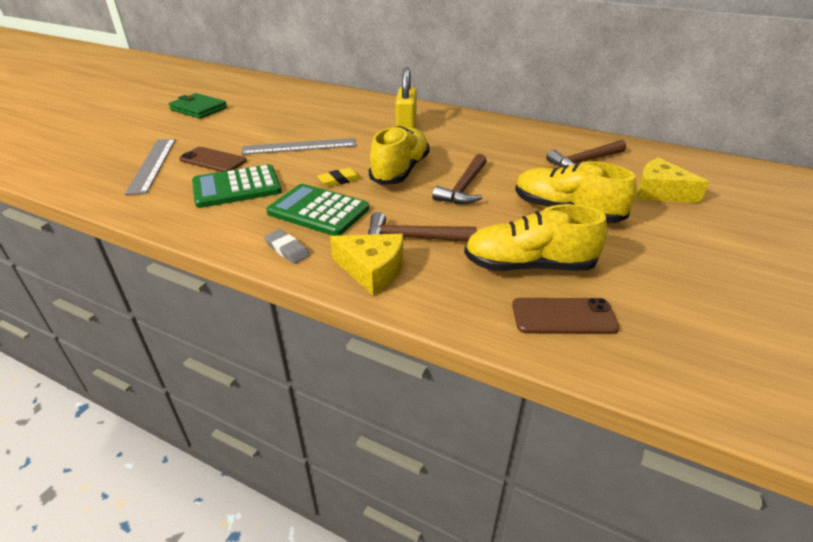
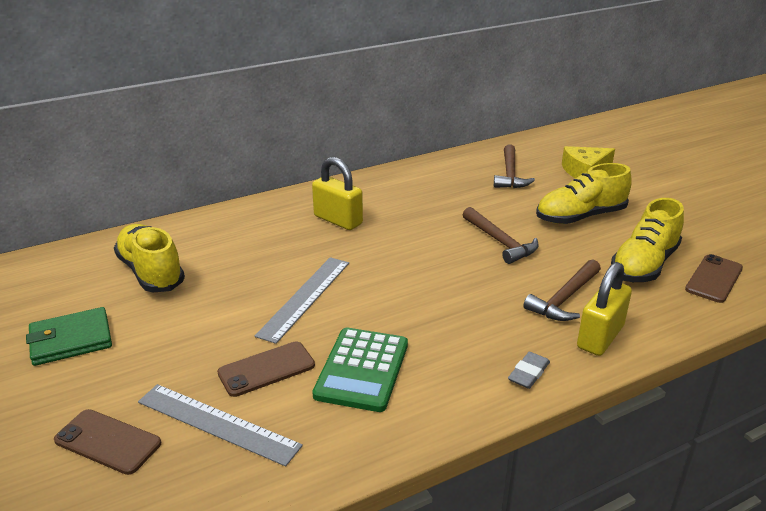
camera: 55 degrees left, 5 degrees down
(121, 145) = (108, 442): none -> brown phone
(287, 249) = (528, 373): grey eraser -> grey eraser turned 45 degrees counterclockwise
(318, 211) = (469, 332): green calculator -> none
(339, 180) = (417, 299): yellow eraser -> none
(372, 270) = (600, 337): yellow cheese -> yellow padlock
(400, 171) = (434, 259): yellow shoe -> yellow shoe (151, 272)

